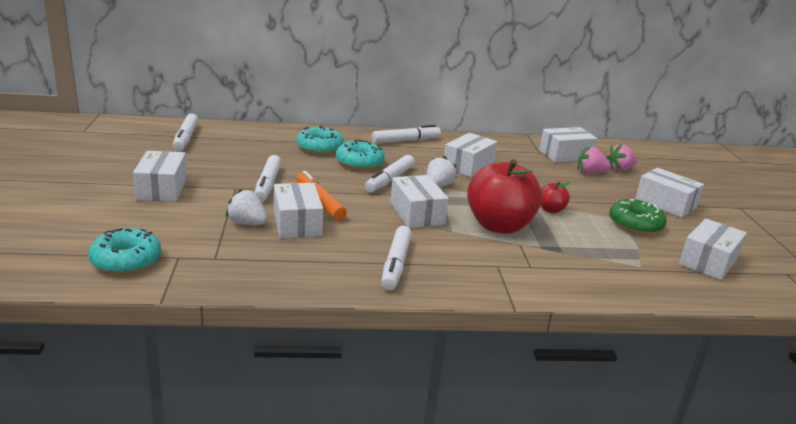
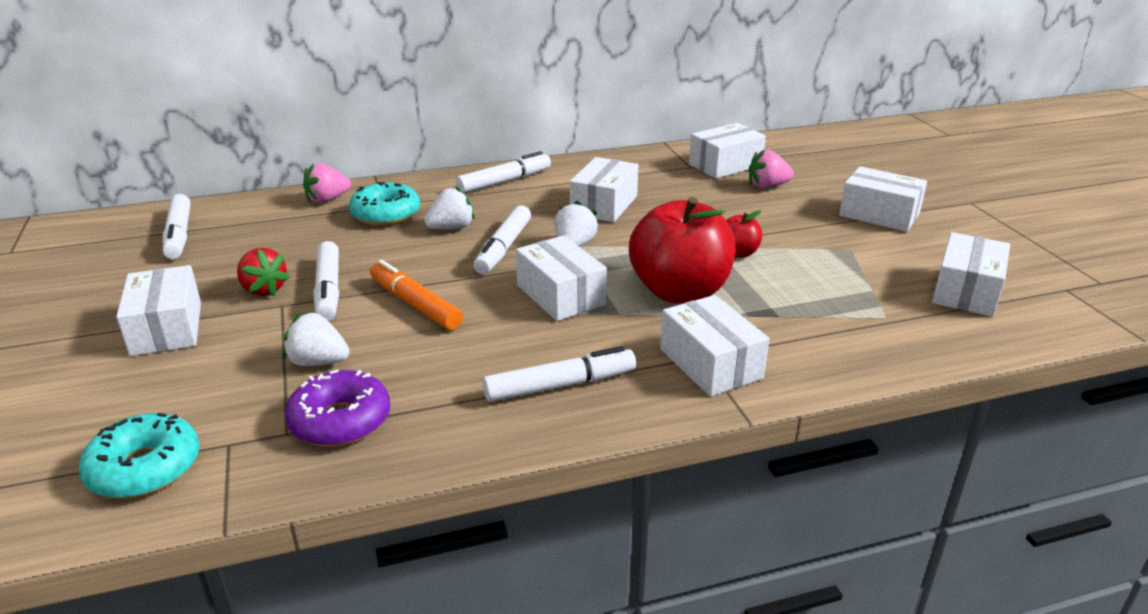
camera: 10 degrees left, 5 degrees up
(227, 177) = (264, 289): none -> red strawberry
(249, 258) = (340, 421): none -> purple donut
(297, 223) = (393, 346): white box -> white box (710, 363)
(359, 162) = (451, 228): turquoise donut -> white strawberry
(396, 264) = (560, 385): white marker -> white marker turned 105 degrees counterclockwise
(619, 169) = (802, 174): pink strawberry -> pink strawberry (327, 200)
(635, 224) = (854, 254): green donut -> none

